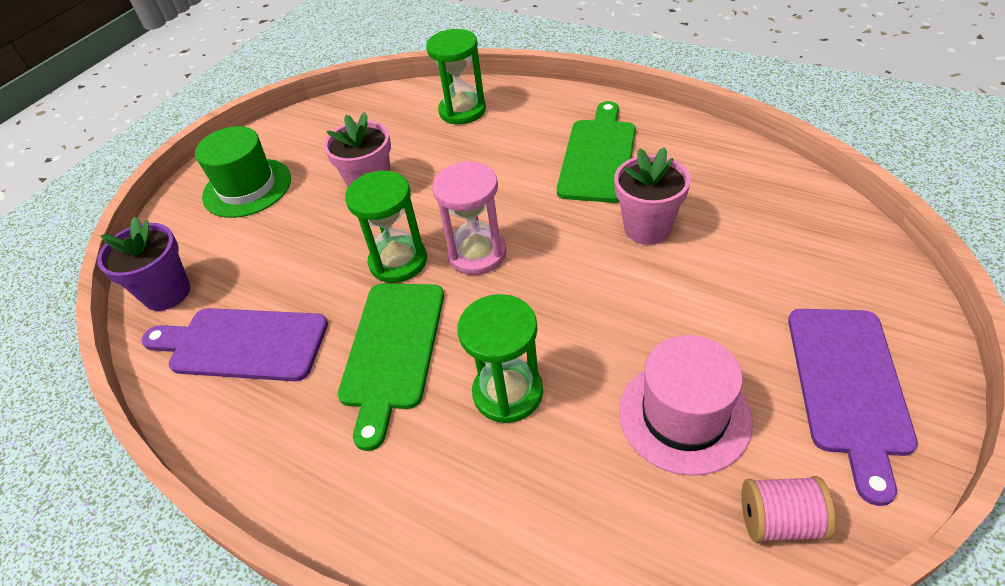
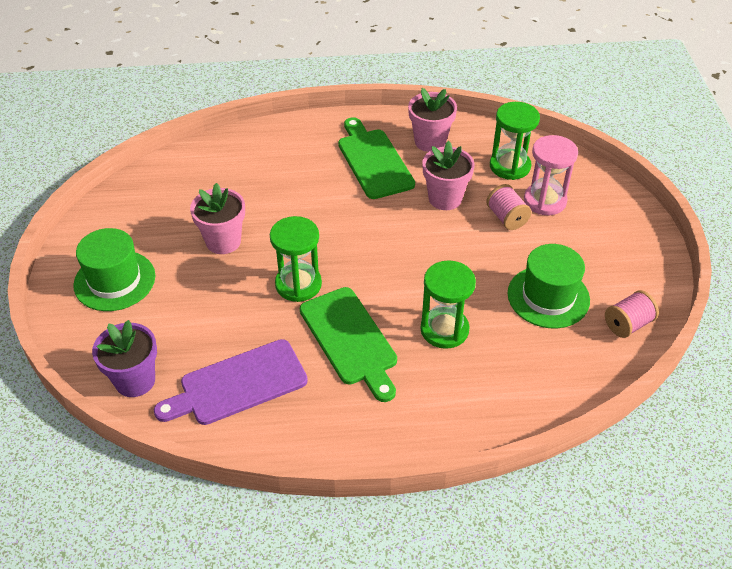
camera: 40 degrees left, 0 degrees up
(462, 111) = (240, 159): green hourglass -> green hourglass (510, 166)
(477, 254) = (349, 257): pink hourglass -> pink hourglass (545, 201)
(684, 155) = (430, 141): none -> pink flower pot
(684, 416) = (548, 297): pink hat -> green hat
(710, 282) = (506, 218): none -> pink spool
(848, 386) = (614, 245): purple cutting board -> none

